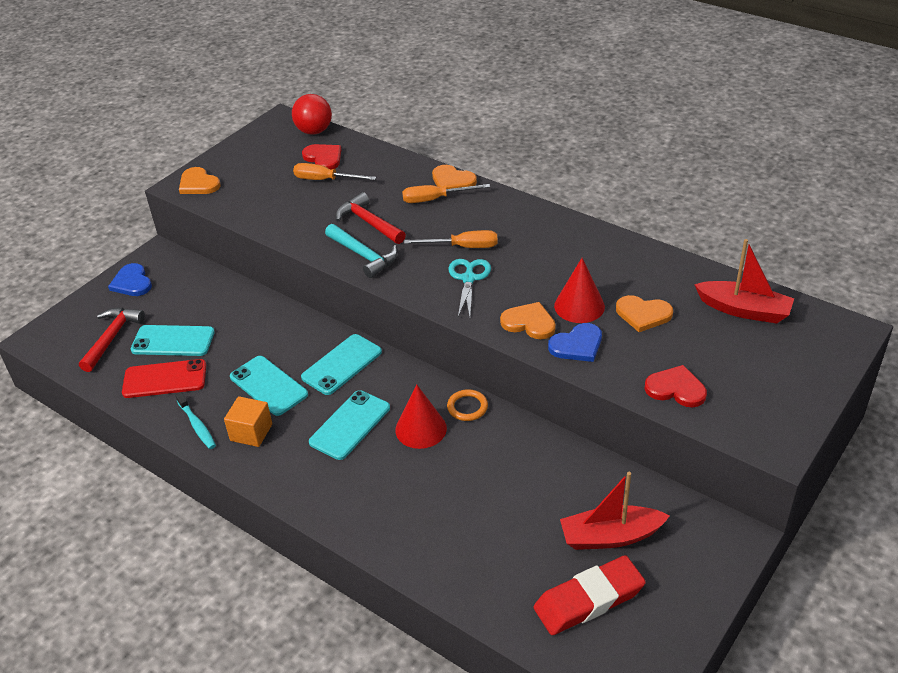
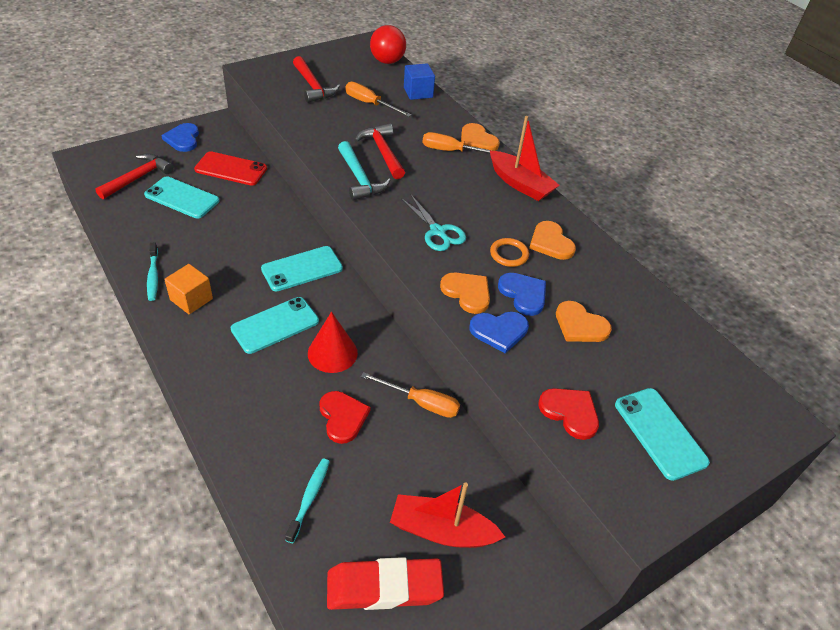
camera: 15 degrees right, 5 degrees up
(164, 379) = (154, 227): red phone -> red phone (231, 169)
(198, 184) = (266, 73): orange heart -> orange heart (551, 242)
(256, 181) = (313, 86): none -> red hammer
(268, 386) = (231, 264): turquoise phone -> turquoise phone (660, 433)
(323, 158) = (380, 85): red heart -> red heart (343, 417)
(365, 153) = (418, 92): none -> blue cube
(463, 247) = (450, 201): orange screwdriver -> orange screwdriver (421, 403)
(467, 407) = (385, 349): orange ring -> orange ring (509, 254)
(469, 278) = (437, 232): turquoise scissors -> turquoise scissors turned 120 degrees clockwise
(479, 557) = (309, 498): none -> turquoise toothbrush
(579, 306) = (523, 294): red cone -> blue heart
(743, 310) = (683, 358): red boat -> red boat (520, 184)

